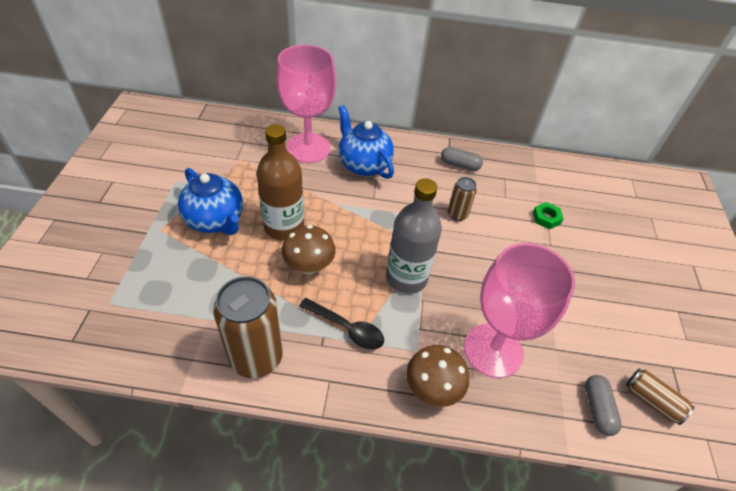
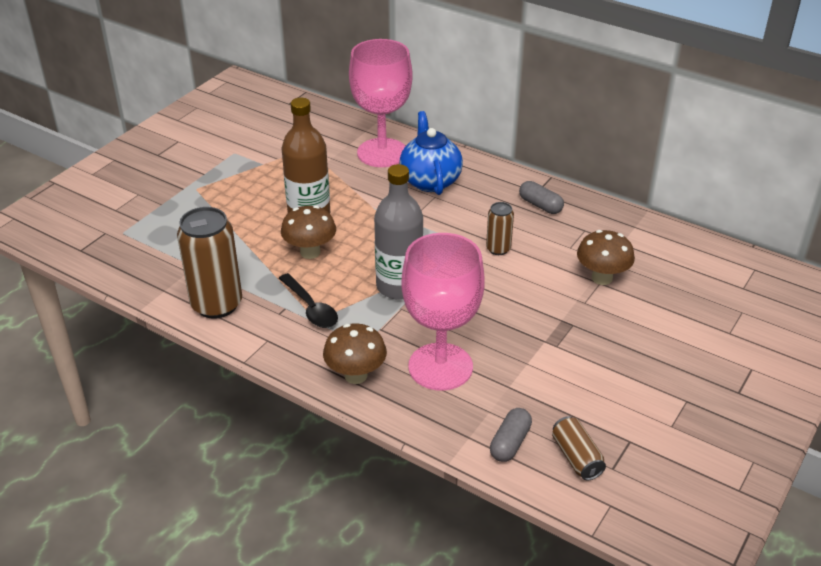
camera: 30 degrees right, 10 degrees down
(216, 220) = (249, 194): blue teapot -> none
(546, 218) = (602, 278): green nut -> brown mushroom

